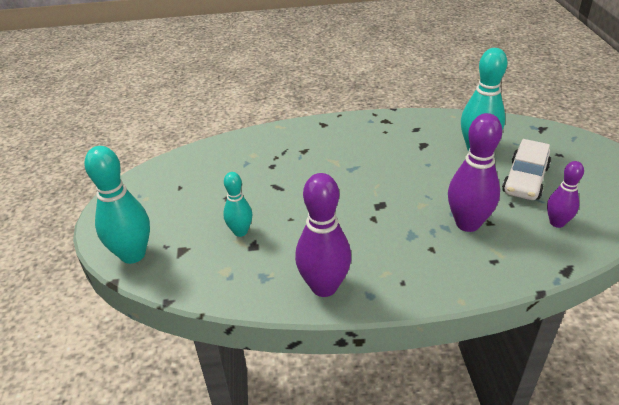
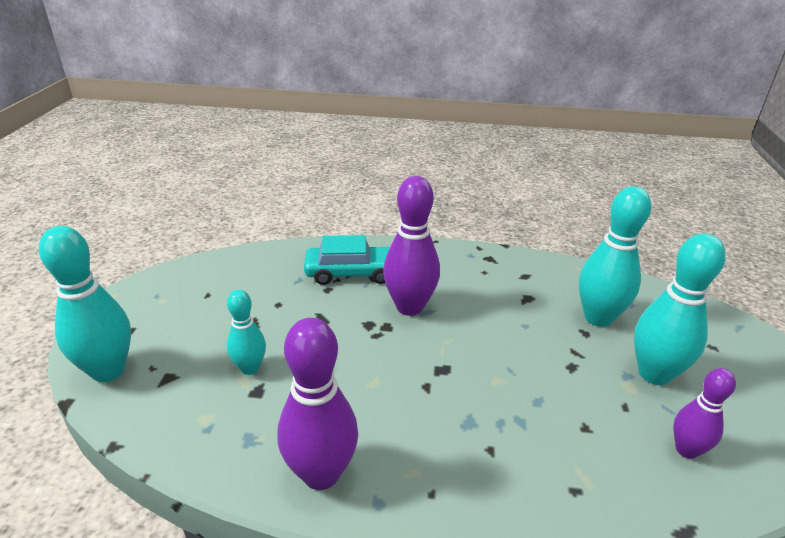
camera: 10 degrees right, 5 degrees down
(285, 150) = (352, 273): none -> turquoise car
(467, 223) = (553, 422): purple bowling pin -> purple bowling pin (409, 307)
(525, 180) = (654, 374): white car -> turquoise bowling pin

